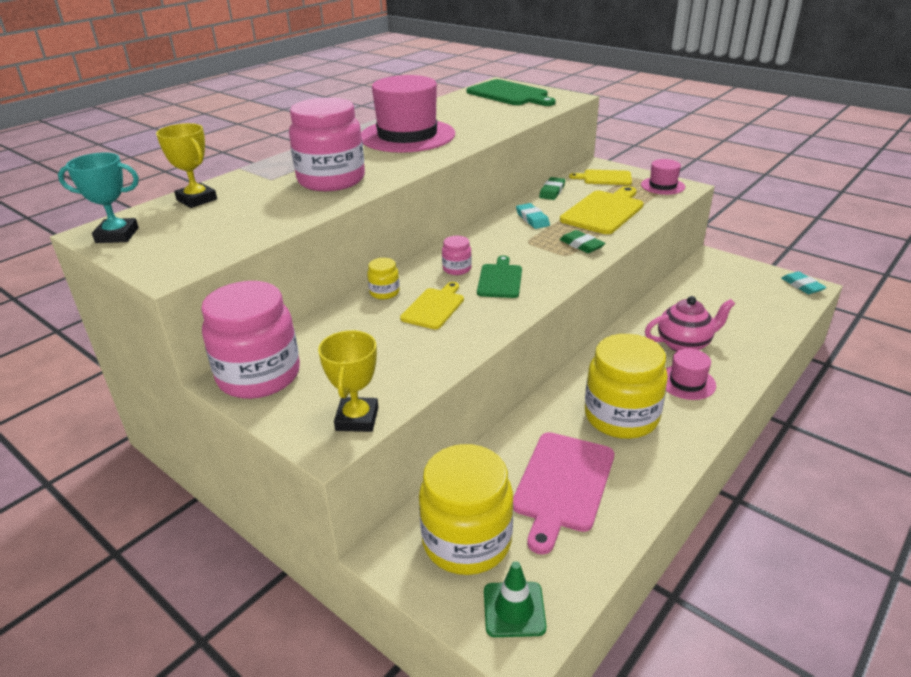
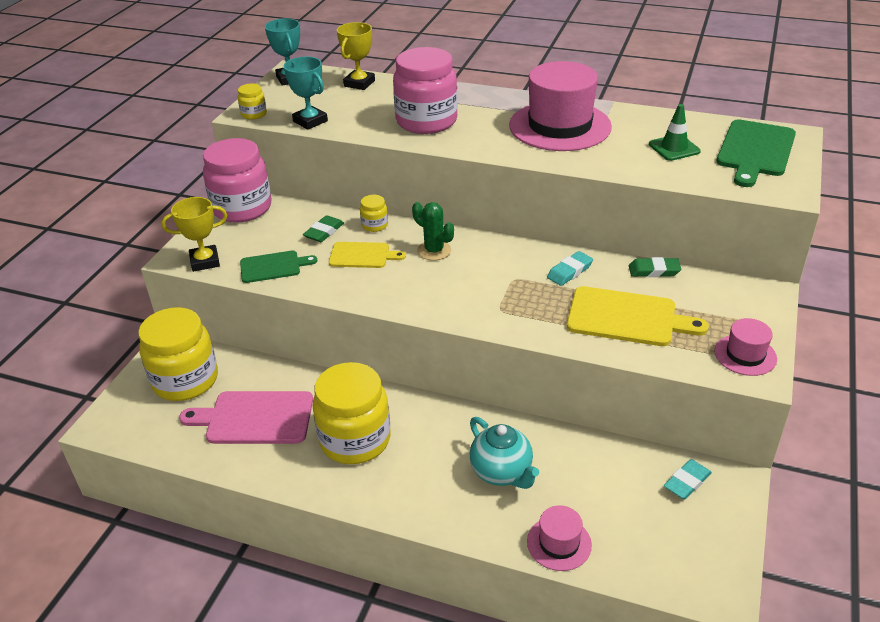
camera: 70 degrees right, 5 degrees up
(180, 266) = (254, 114): none -> yellow jar
(250, 234) = (310, 121): none -> turquoise trophy
(457, 269) = (434, 251): pink jar -> green cactus
(500, 279) = (427, 279): green cutting board -> green cutting board (273, 267)
(514, 609) = (129, 417): green traffic cone -> green traffic cone (674, 148)
(581, 245) = (528, 315): green eraser -> green eraser (324, 232)
(604, 178) = (730, 303): yellow cutting board -> none
(684, 344) = (502, 472): pink teapot -> turquoise teapot
(687, 382) = (430, 481): pink hat -> pink hat (559, 543)
(802, 286) = (719, 584): turquoise eraser -> turquoise eraser (687, 482)

